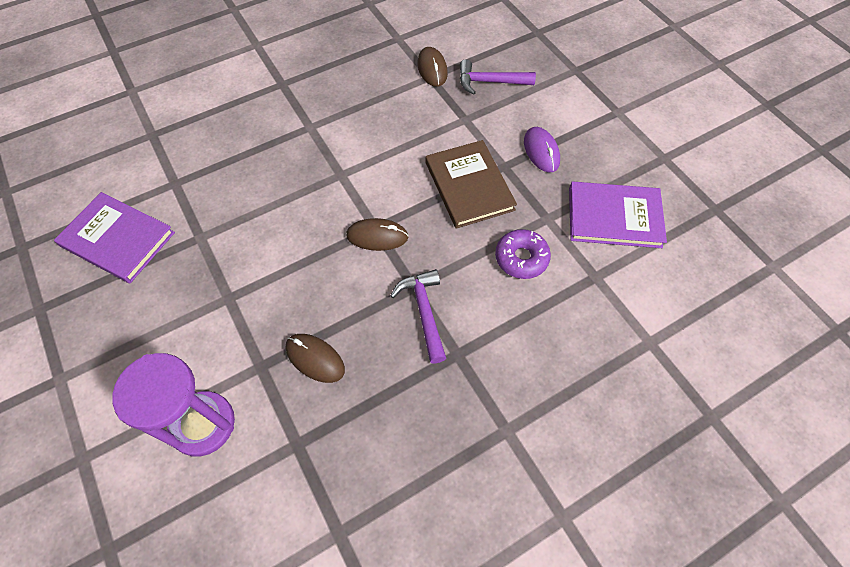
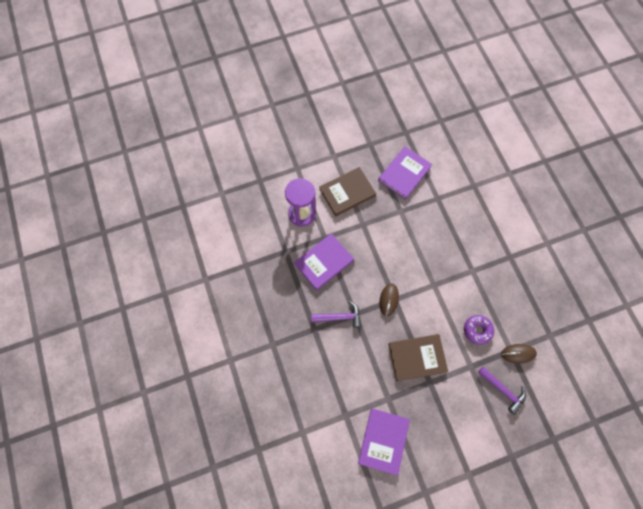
camera: 100 degrees right, 10 degrees up
(154, 337) = (347, 192): none -> brown book
(315, 358) = (324, 262): brown mouse -> purple book
(489, 82) = (503, 390): purple hammer -> purple hammer turned 120 degrees clockwise
(521, 258) = (363, 376): purple donut -> purple donut (477, 330)
(541, 151) = (439, 409): purple mouse -> none

